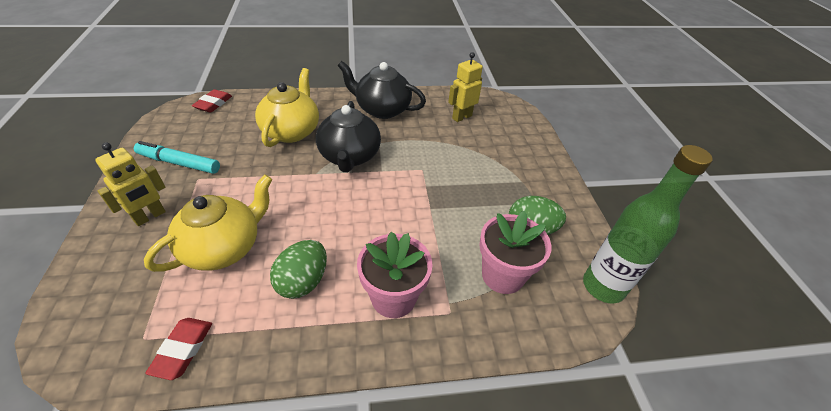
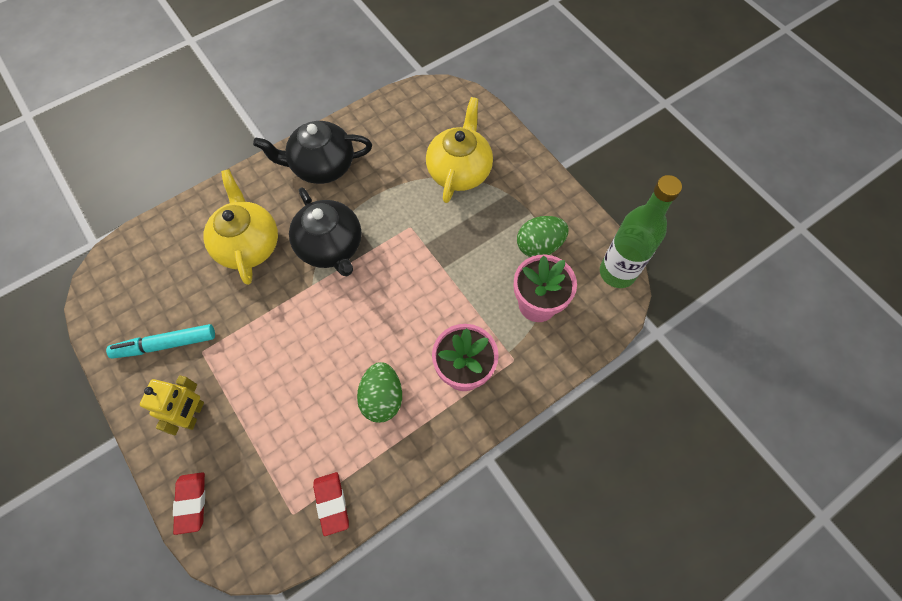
camera: 25 degrees left, 20 degrees up
(213, 104) = (131, 251): red eraser -> red eraser (191, 503)
(224, 247) = (290, 405): yellow teapot -> yellow teapot (459, 171)
(461, 117) = (410, 136): yellow robot -> none

